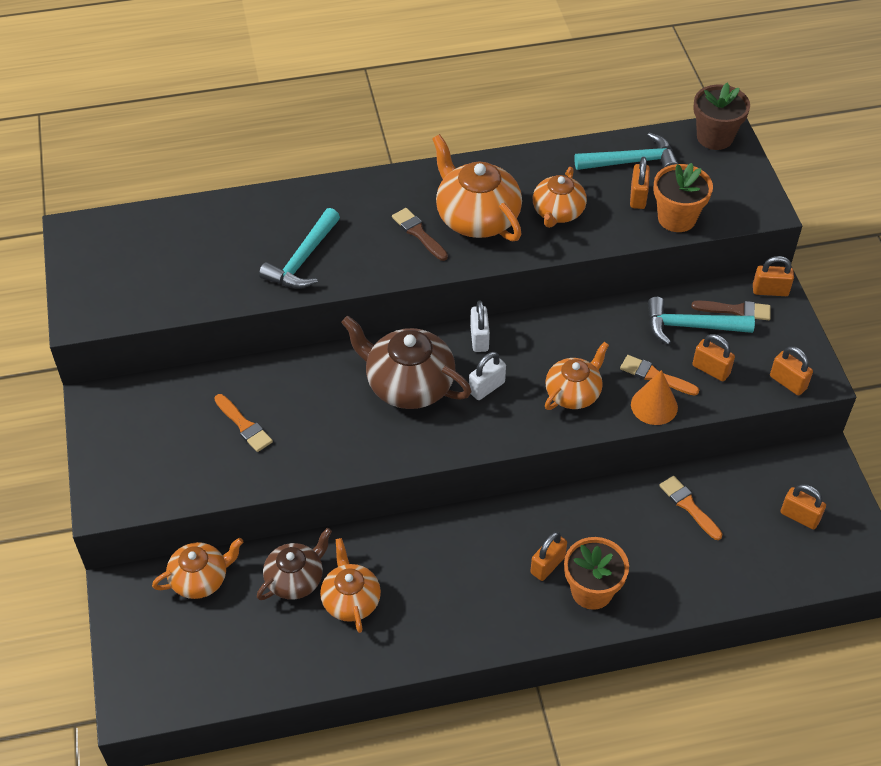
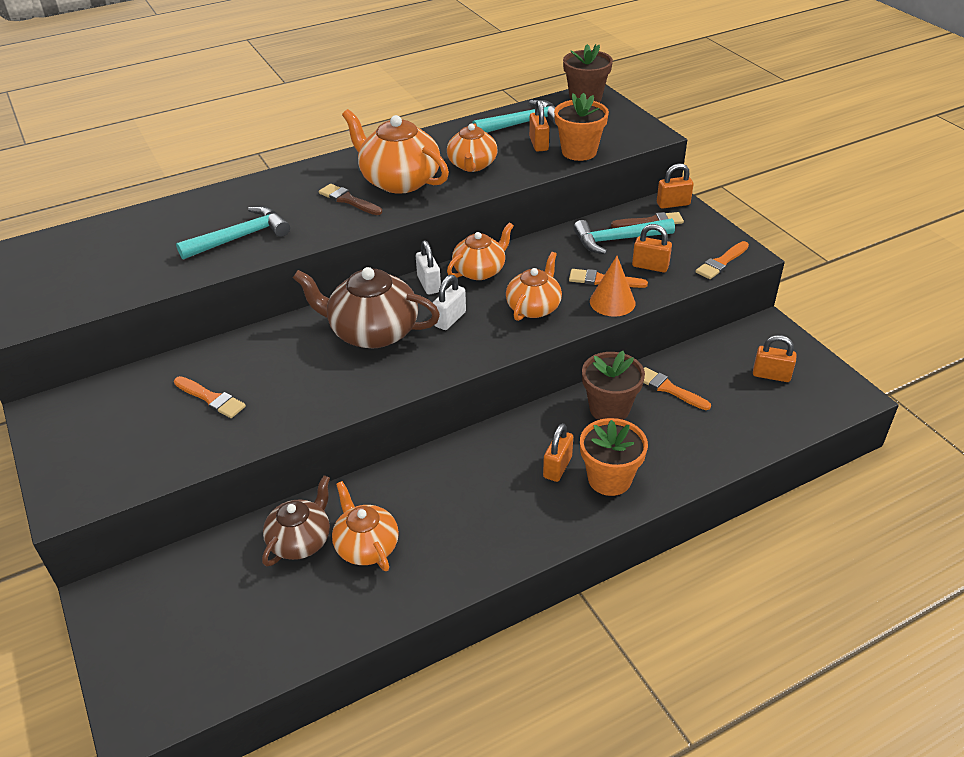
camera: 15 degrees left, 10 degrees down
(200, 579) = (194, 565): orange teapot -> orange teapot (480, 271)
(303, 259) = (240, 237): turquoise hammer -> turquoise hammer turned 135 degrees counterclockwise
(620, 514) = (609, 409): none -> brown flower pot
(788, 382) = (721, 262): orange padlock -> orange brush

